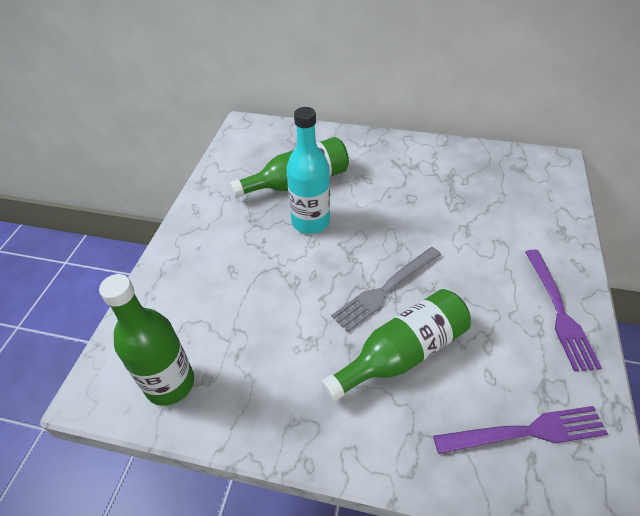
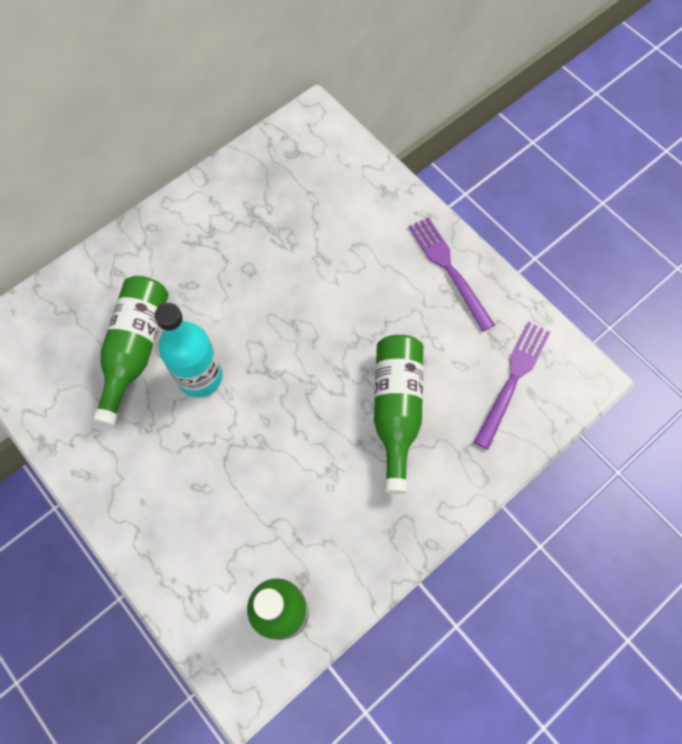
camera: 55 degrees left, 20 degrees up
(385, 289) = (329, 374): grey fork -> none
(559, 311) = (449, 269): purple fork -> purple fork turned 150 degrees counterclockwise

